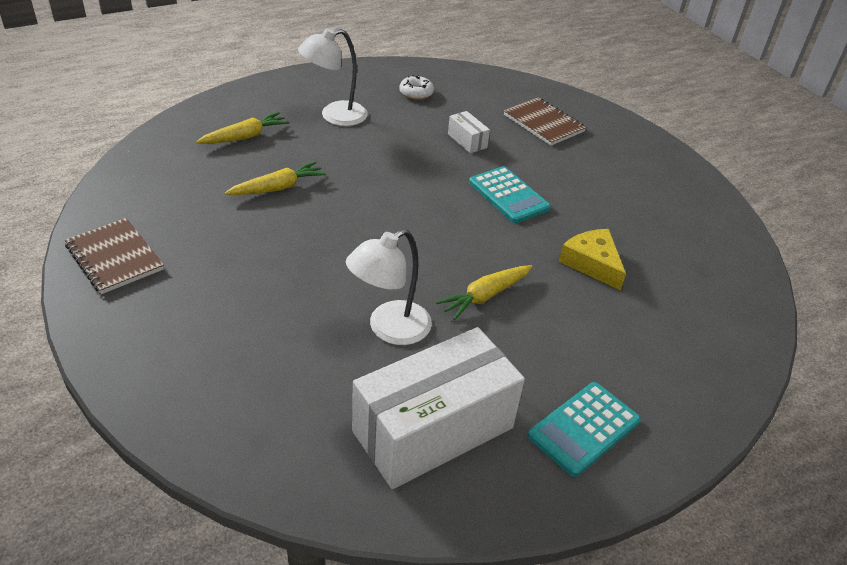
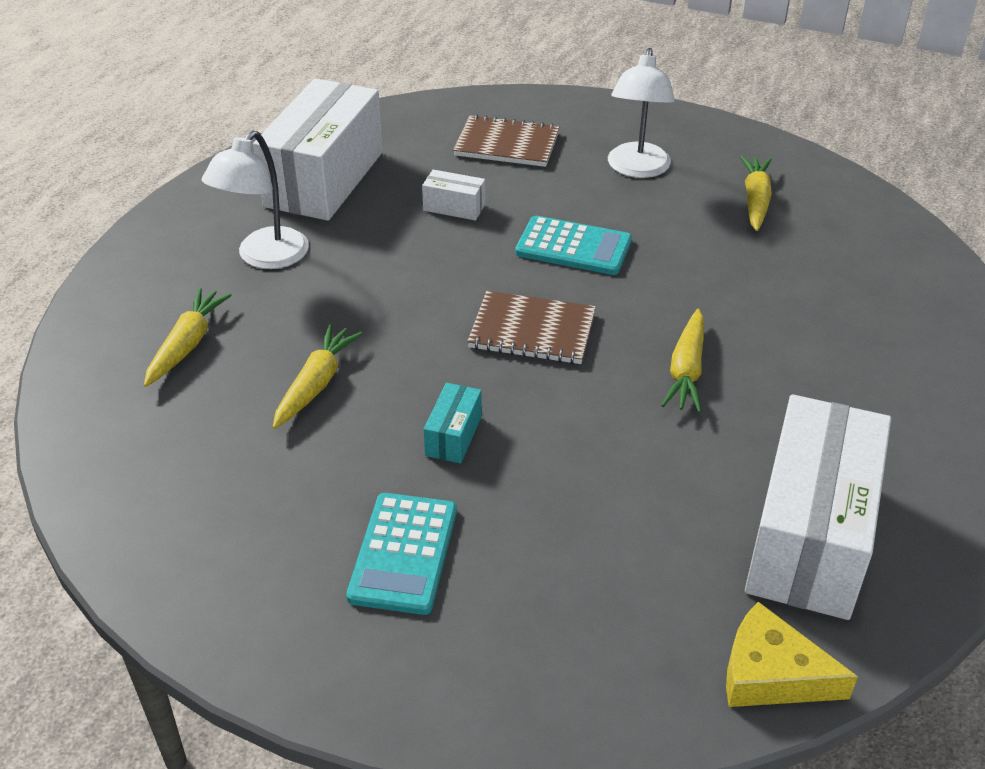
camera: 35 degrees left, 0 degrees up
(114, 258) = (233, 593): brown notebook -> brown notebook (532, 331)
(310, 251) = (453, 436): none -> turquoise box
(389, 329) = (643, 465): white lamp -> white lamp (637, 169)
(416, 93) = (324, 179): white donut -> white box
(584, 429) = (921, 442): turquoise calculator -> turquoise calculator (403, 553)
(592, 263) = (736, 274): yellow cheese -> yellow cheese (771, 674)
(666, 230) = (755, 200): none -> yellow carrot

